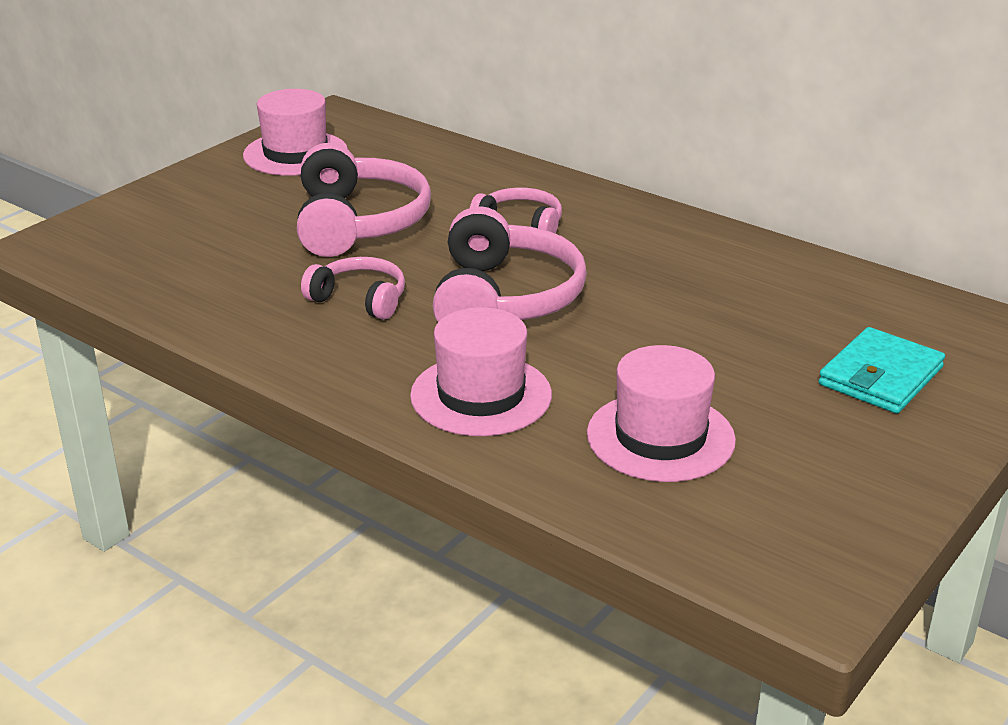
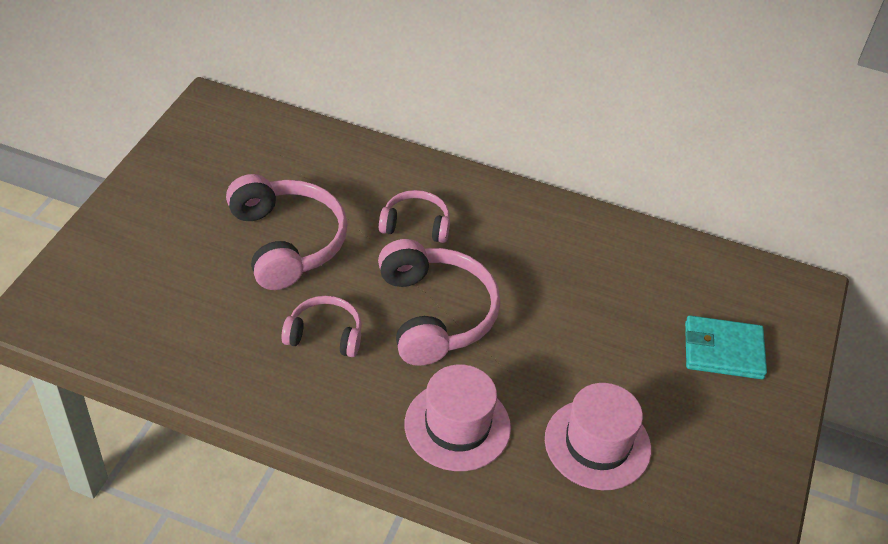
camera: 20 degrees left, 15 degrees up
(295, 154) = (199, 161): pink hat -> none
(880, 376) = (723, 350): turquoise wallet -> turquoise wallet turned 75 degrees clockwise

